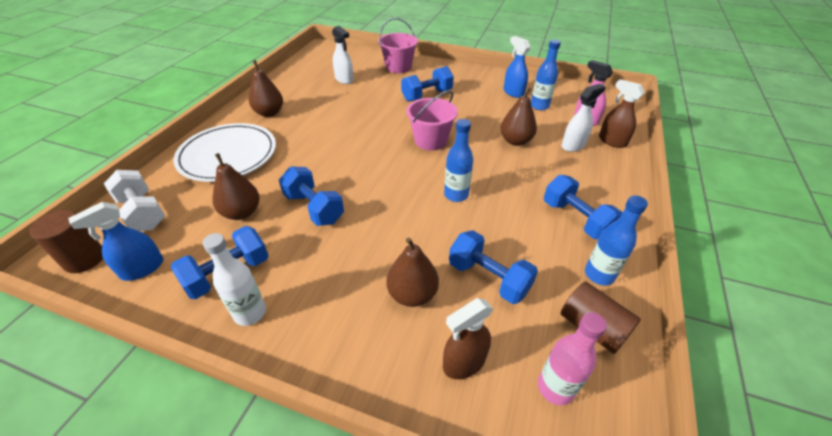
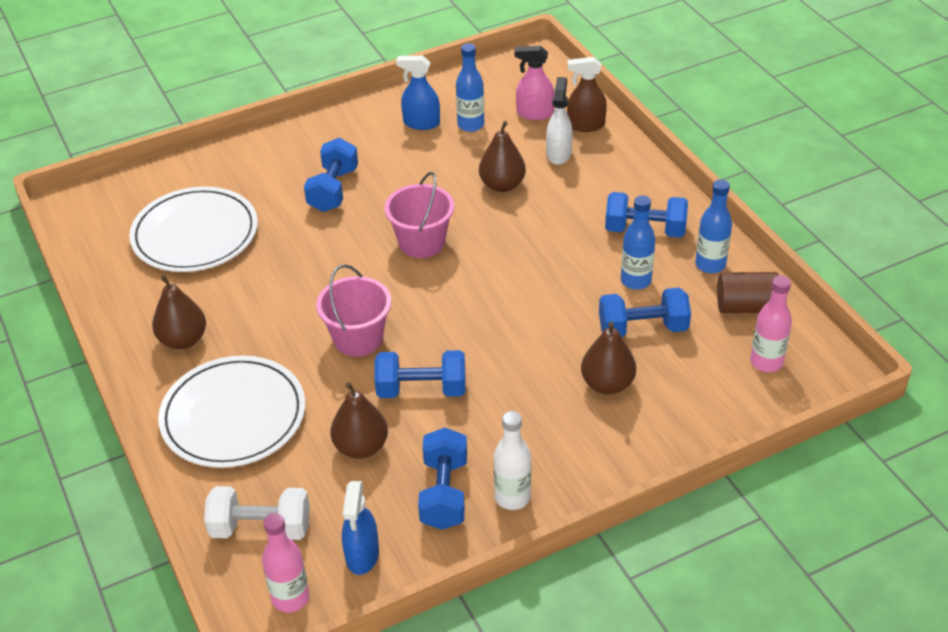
camera: 45 degrees left, 0 degrees up
(84, 259) = (290, 598): brown cylinder -> pink bottle
(344, 79) = (195, 234): white spray bottle -> white plate
(398, 67) = (234, 171): pink bucket -> pink bucket (358, 338)
(456, 195) = (526, 280): blue bottle -> blue bottle (635, 281)
(464, 362) = (699, 395): brown spray bottle -> none

